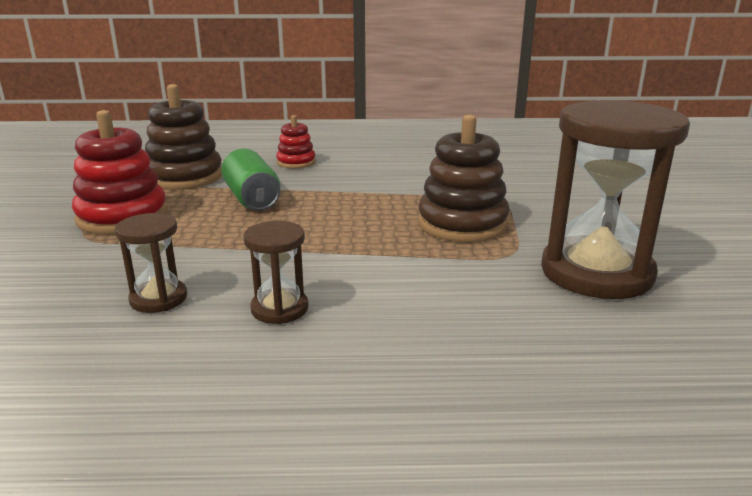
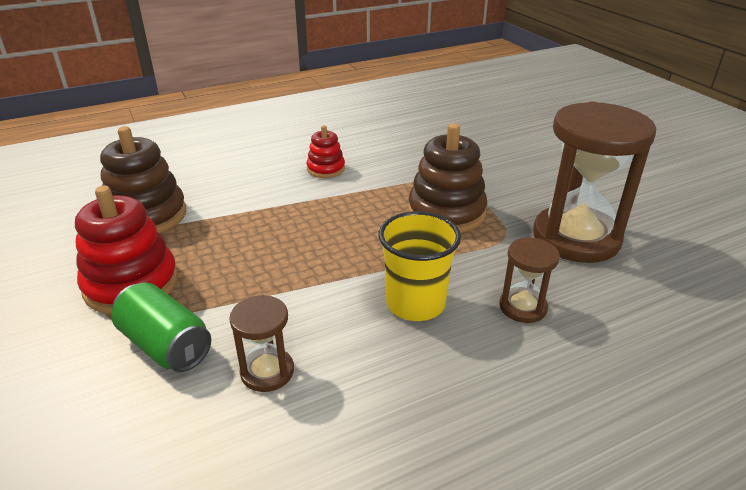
camera: 25 degrees left, 10 degrees up
(252, 199) = (243, 228): green can -> green can (165, 345)
(279, 309) = (382, 347): brown hourglass -> brown hourglass (522, 307)
(296, 162) = (242, 171): red stacking toy -> red stacking toy (326, 169)
(350, 284) = (415, 303): none -> yellow cup

